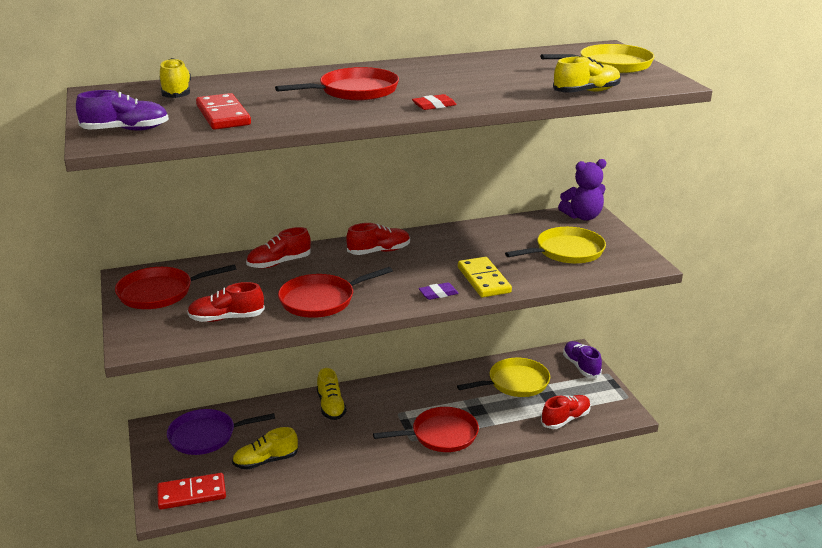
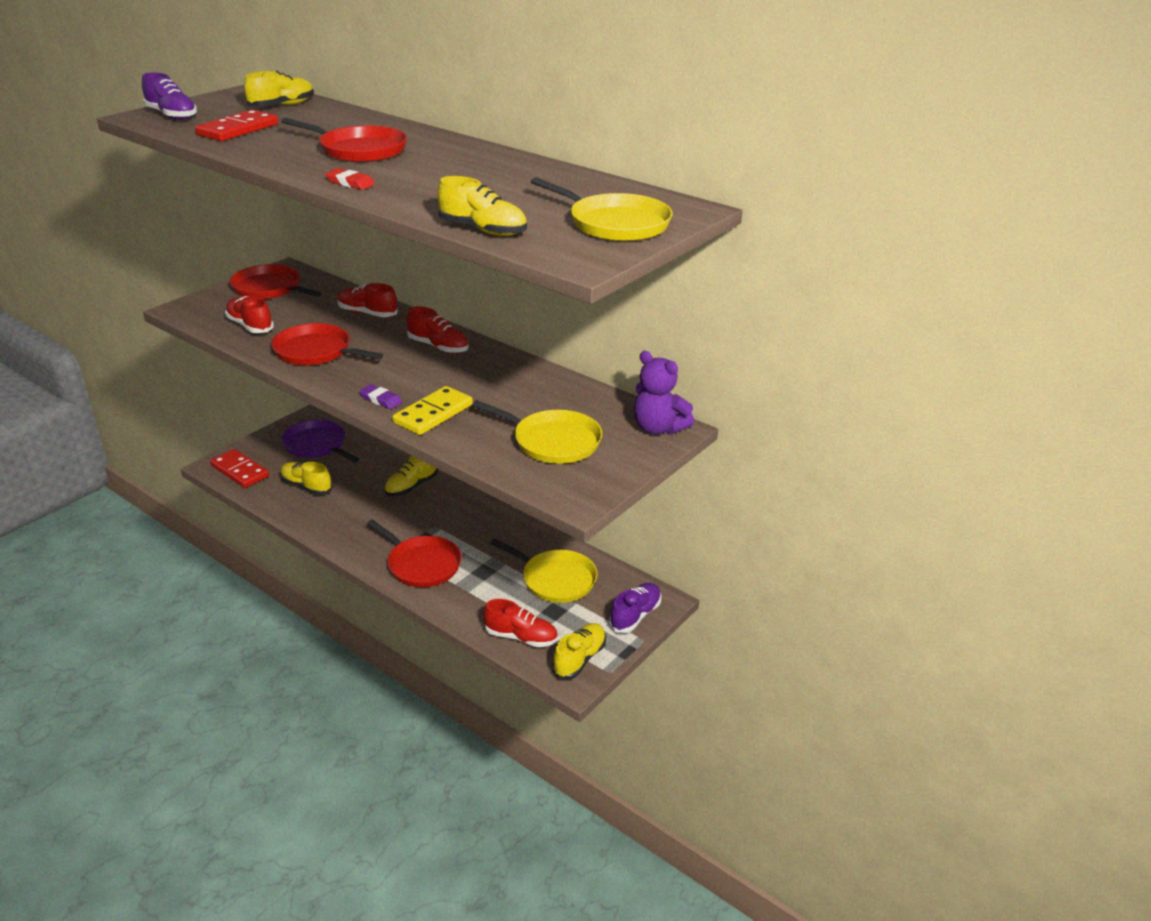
camera: 55 degrees right, 5 degrees up
(607, 404) = (579, 659): none -> yellow shoe

